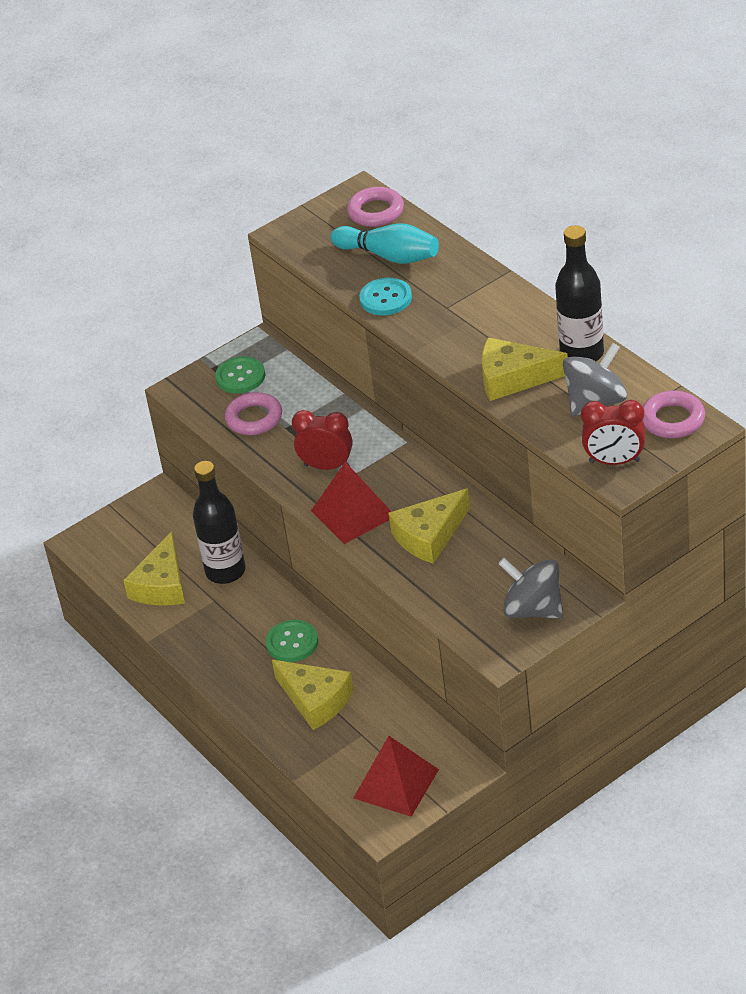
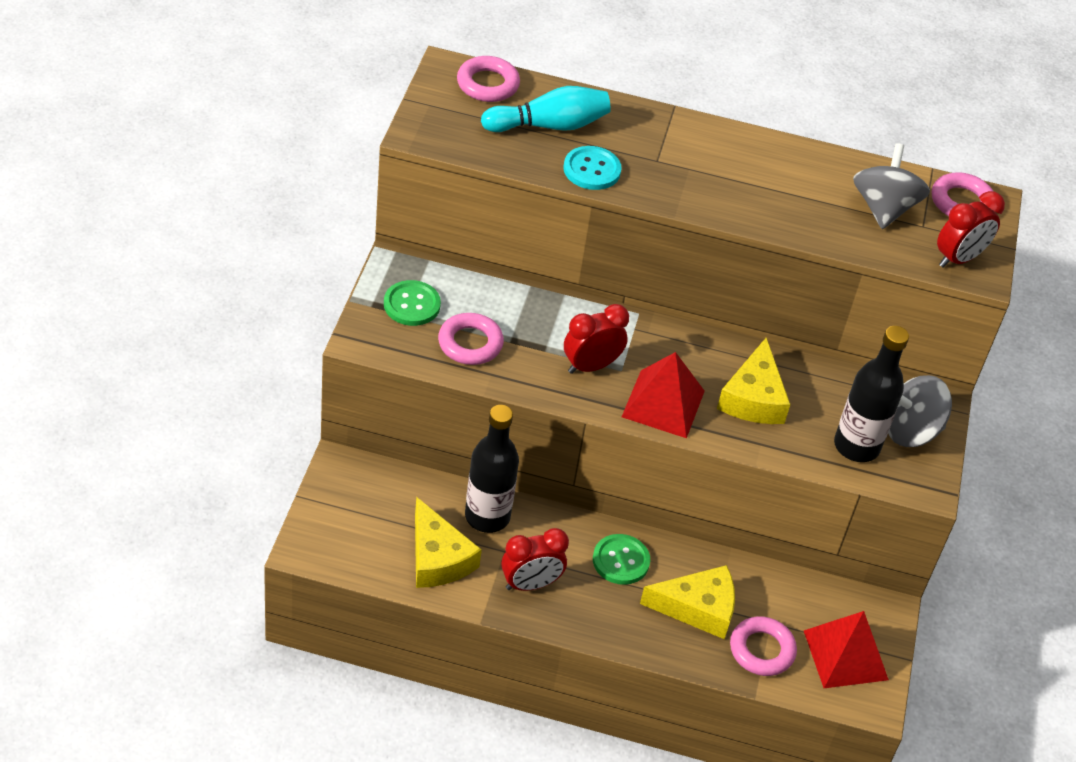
camera: 50 degrees left, 5 degrees up
(209, 630) = (530, 584): none -> red clock
(333, 750) = (761, 650): none -> pink ring
(513, 378) = (790, 210): yellow cheese -> none
(582, 354) = (823, 166): black bottle -> black bottle (856, 446)

